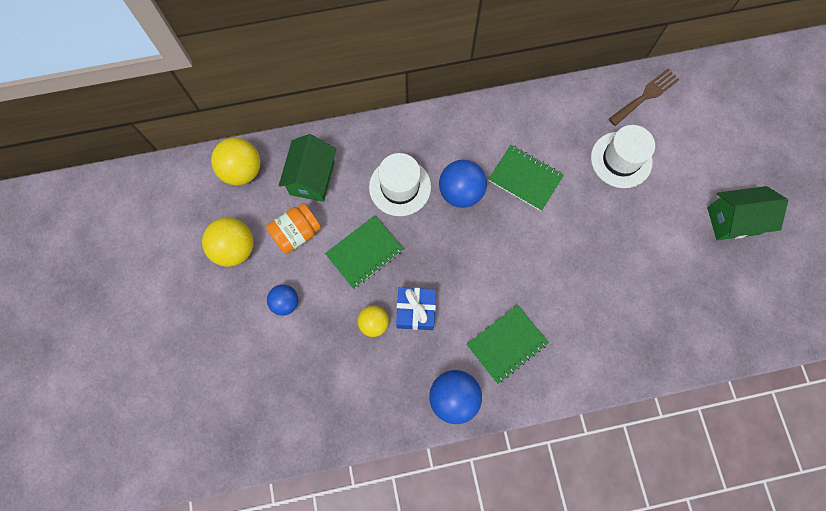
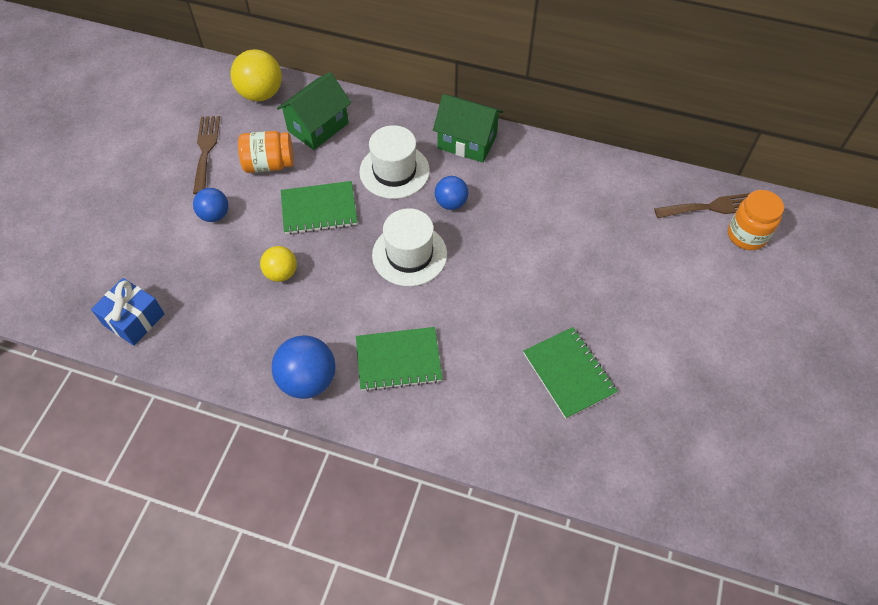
camera: 30 degrees right, 15 degrees down
(235, 248) = (206, 150): yellow ball -> brown fork
(416, 311) = (329, 283): blue gift -> blue gift (133, 319)
(461, 192) = (451, 203): blue ball -> blue ball, size x0.62
(525, 178) = (526, 221): green notebook -> green notebook (569, 373)
(621, 160) = (643, 252): white hat -> white hat (409, 255)
(681, 107) = (746, 235): none -> orange jar
(733, 221) = (739, 371): green house -> green house (467, 142)

